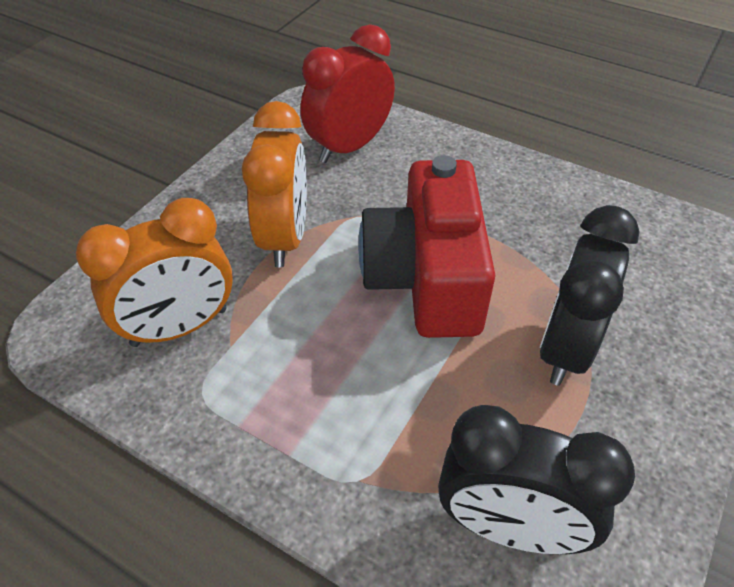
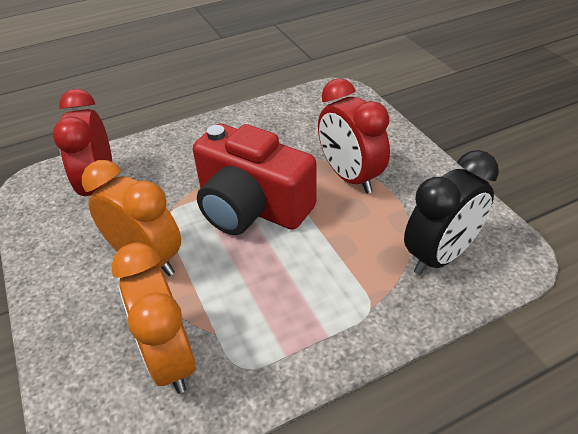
camera: 55 degrees left, 5 degrees down
(179, 327) = (170, 358): orange clock -> orange clock turned 150 degrees clockwise
(565, 348) = (350, 177): black clock -> red clock

